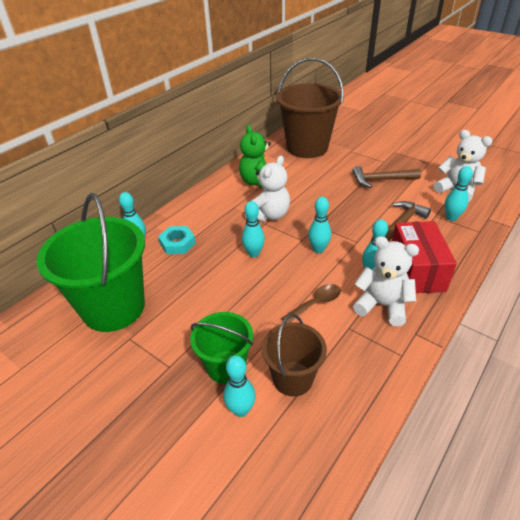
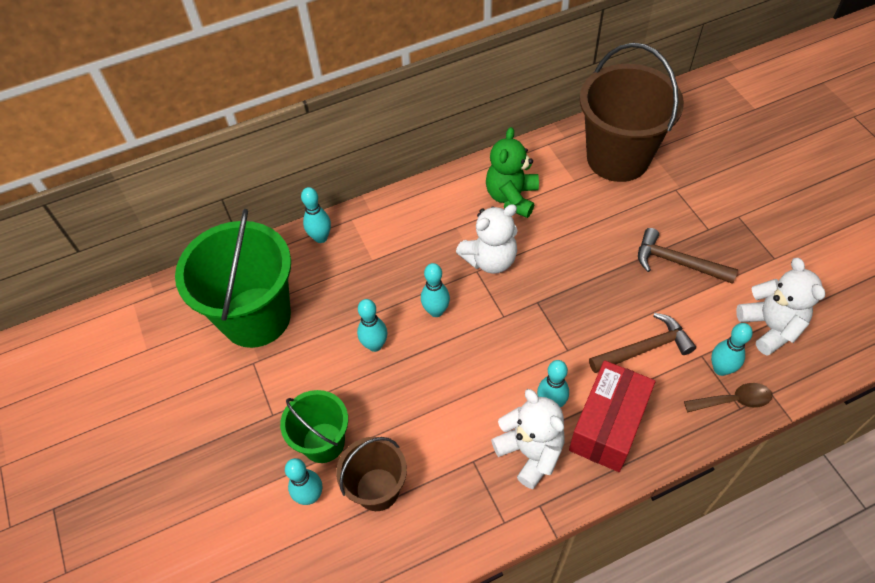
camera: 30 degrees right, 15 degrees up
(177, 243) = (362, 257): turquoise nut -> none
(316, 303) = (459, 413): brown spoon -> brown spoon (733, 400)
(318, 249) = (513, 339): turquoise bowling pin -> turquoise bowling pin (375, 345)

